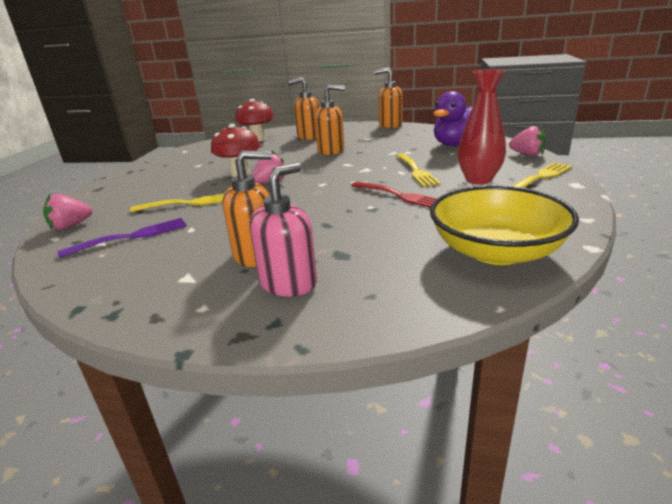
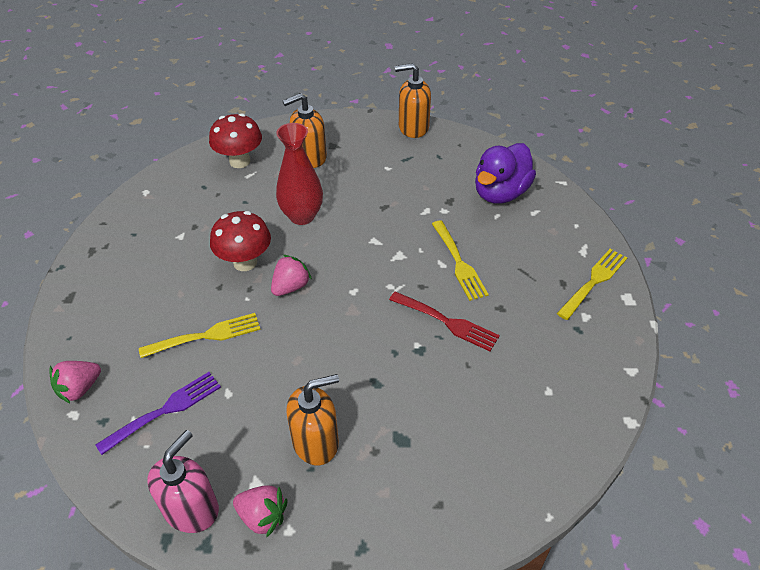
camera: 10 degrees left, 20 degrees up
(288, 283) = (360, 488): pink soap dispenser -> pink soap dispenser (191, 509)
(331, 151) = (348, 202): orange soap dispenser -> none
(478, 180) = (528, 286): red vase -> red vase (302, 216)
(496, 251) = (546, 430): yellow bowl -> none
(527, 154) = (582, 224): pink strawberry -> pink strawberry (262, 516)

